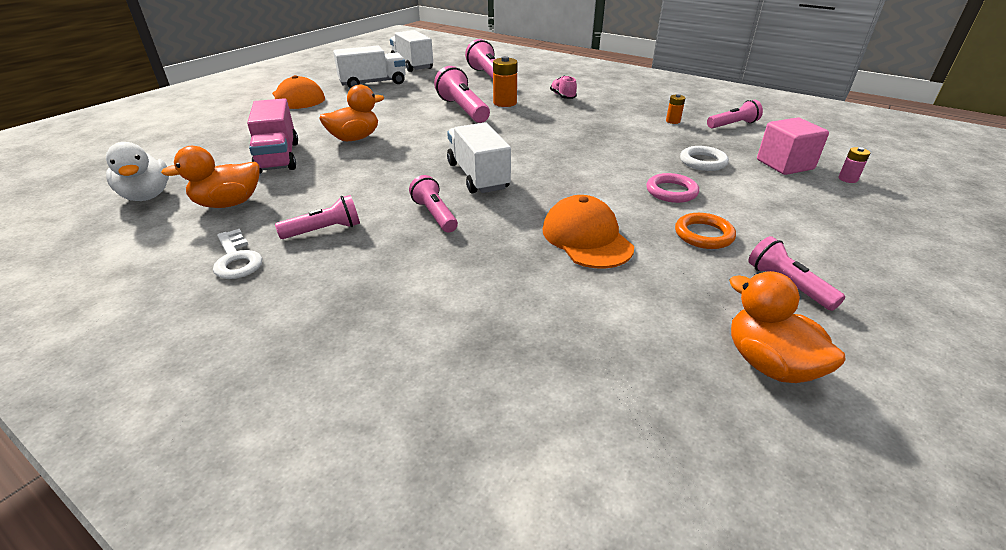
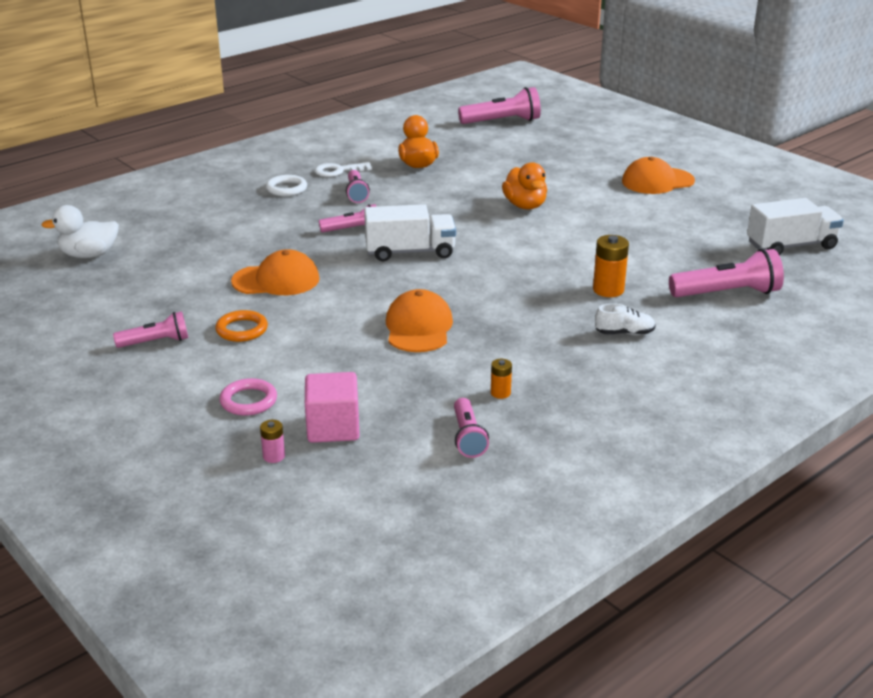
camera: 105 degrees right, 5 degrees down
(147, 195) = (446, 141): white duck -> white duck (89, 255)
(278, 157) = (495, 177): pink truck -> none
(373, 83) = (705, 219): white truck -> none
(463, 109) = (591, 262): pink flashlight -> pink flashlight (502, 122)
(562, 96) = (624, 333): pink shoe -> white shoe
(615, 155) = (418, 327): none -> orange cap
(671, 191) = (321, 336): pink ring -> pink ring (248, 401)
(703, 162) = (372, 375): white ring -> white ring (286, 189)
(769, 364) = (103, 307): orange duck -> none

